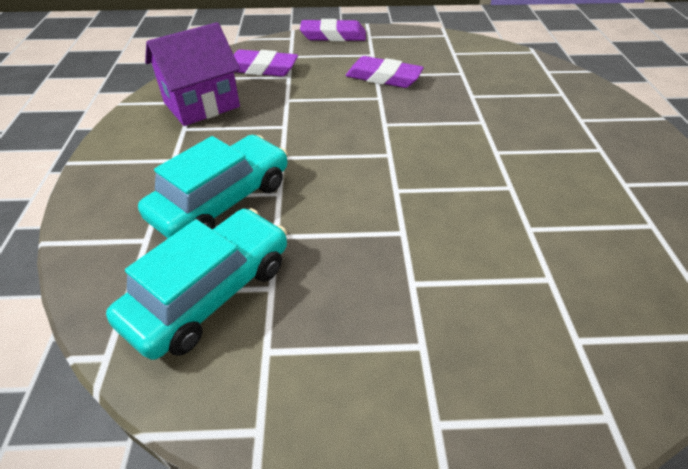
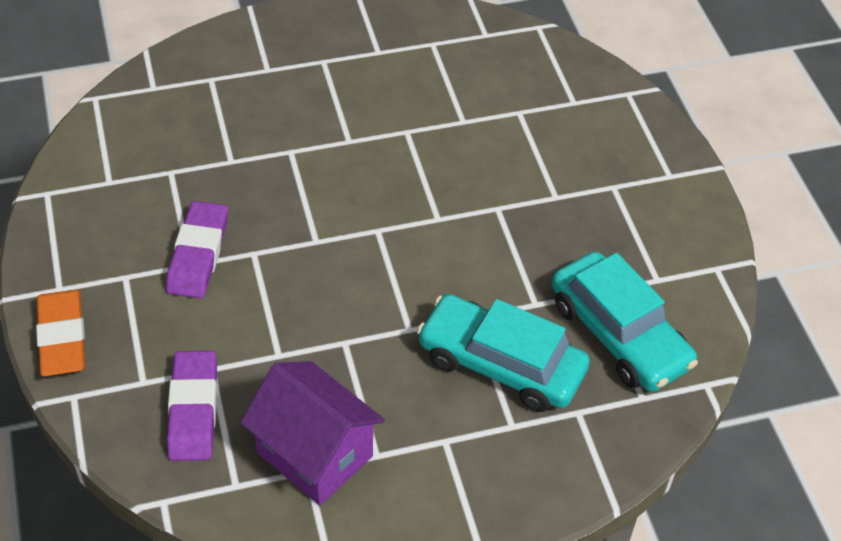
camera: 105 degrees left, 5 degrees up
(210, 292) = (619, 334): turquoise car -> turquoise car turned 150 degrees counterclockwise
(333, 36) = (62, 337): purple eraser -> orange eraser

